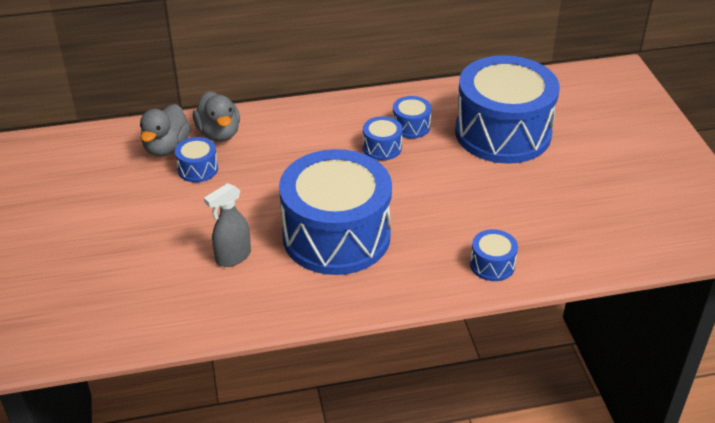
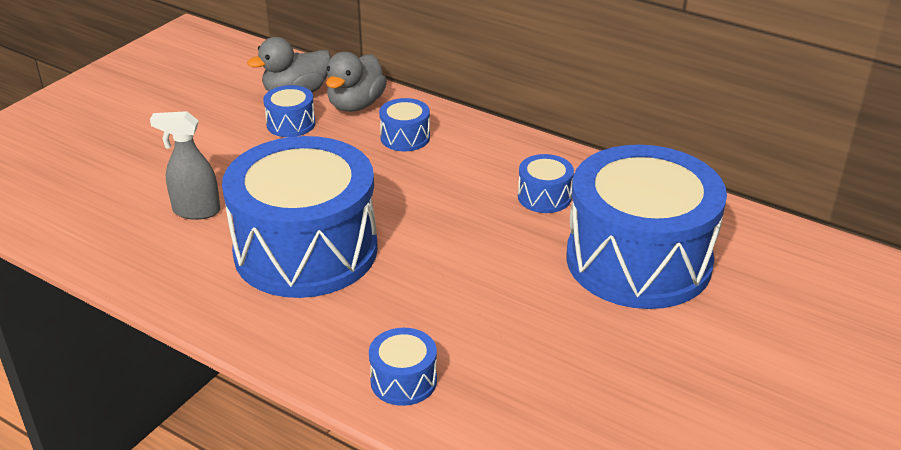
camera: 45 degrees right, 5 degrees down
(382, 148) = (481, 199): blue drum -> blue drum (405, 137)

